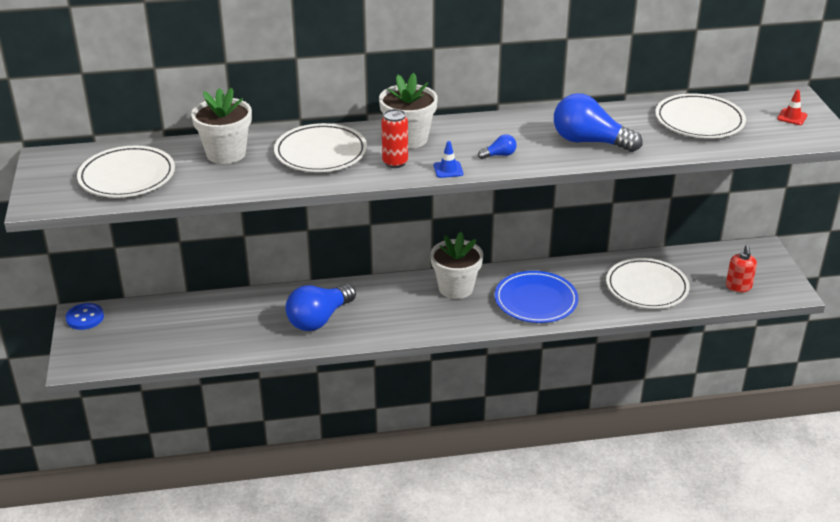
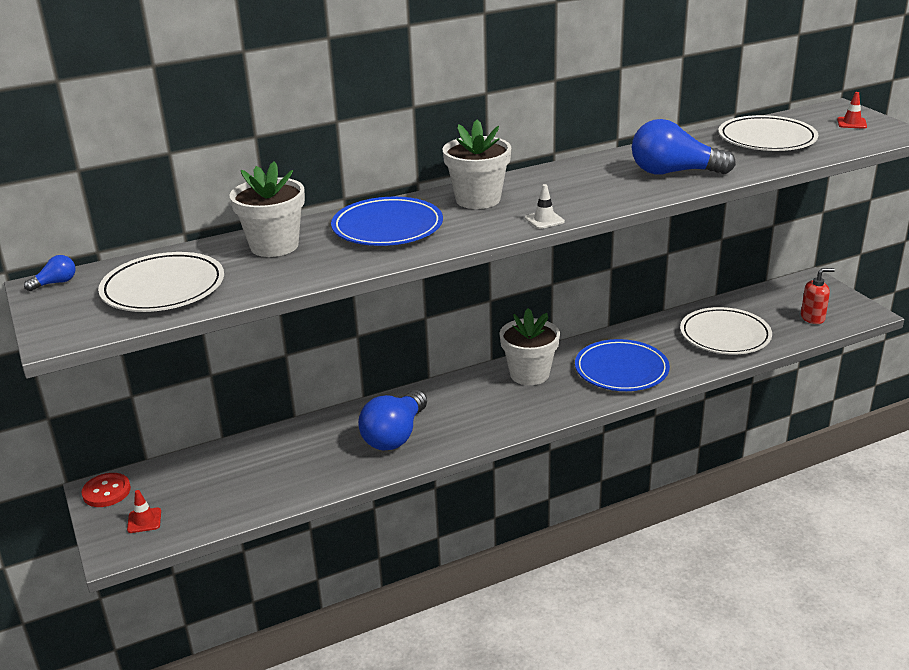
camera: 15 degrees left, 5 degrees down
(85, 318) = (106, 492): blue button -> red button
(102, 347) = (144, 520): none -> red traffic cone
(321, 153) = (387, 227): white plate -> blue plate
(395, 162) = (480, 223): red can -> none
(448, 170) = (544, 220): blue traffic cone -> white traffic cone
(499, 155) = (589, 198): blue light bulb -> blue light bulb (55, 283)
(738, 287) = (812, 318): red soap dispenser -> red soap dispenser turned 90 degrees counterclockwise

